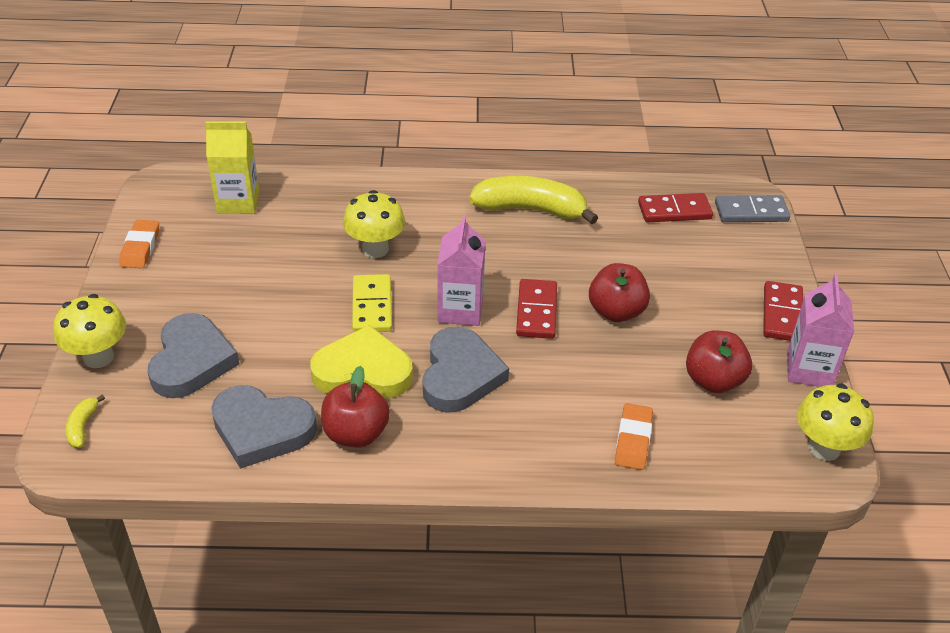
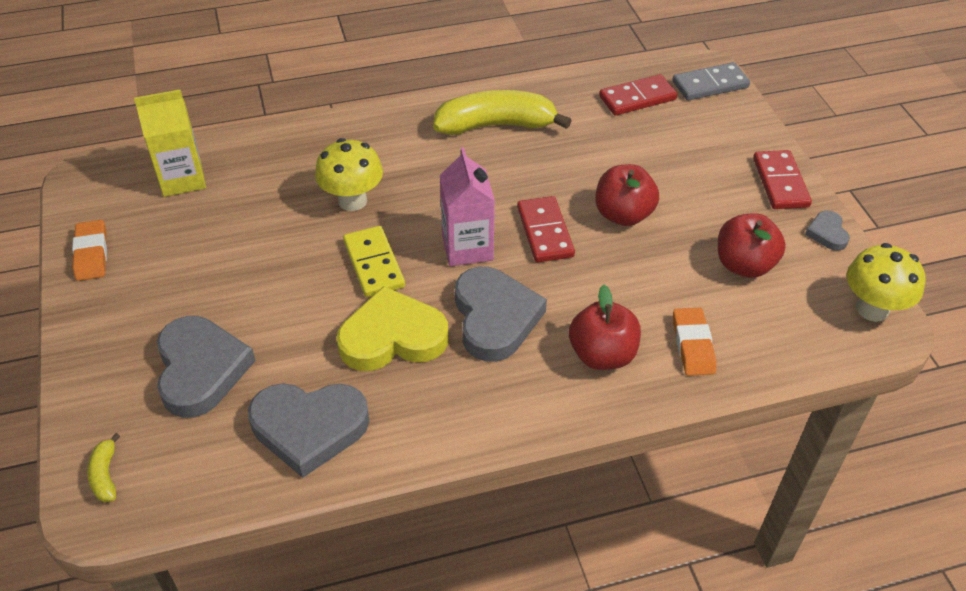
camera: 15 degrees left, 5 degrees up
(98, 357) = (92, 390): yellow mushroom -> none
(356, 434) = (412, 407): red apple -> red apple (602, 355)
(809, 369) = (827, 233): pink carton -> grey heart

